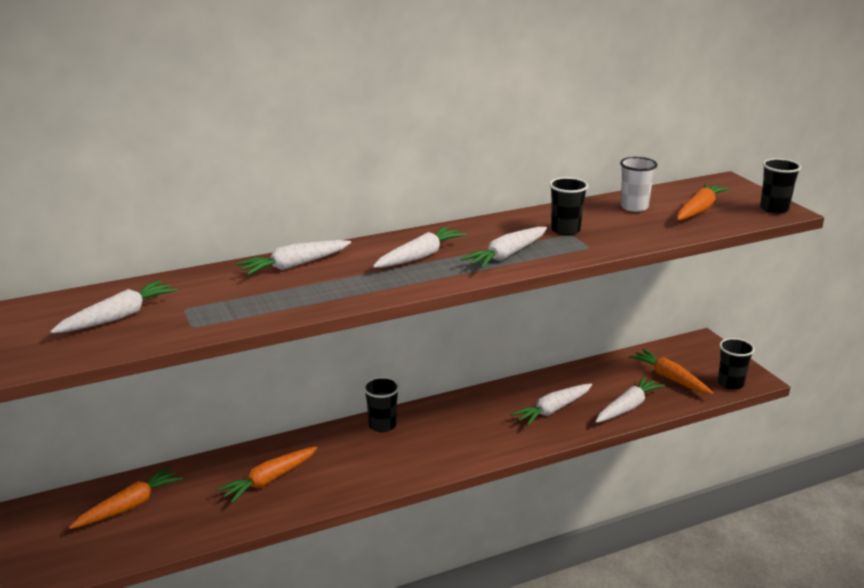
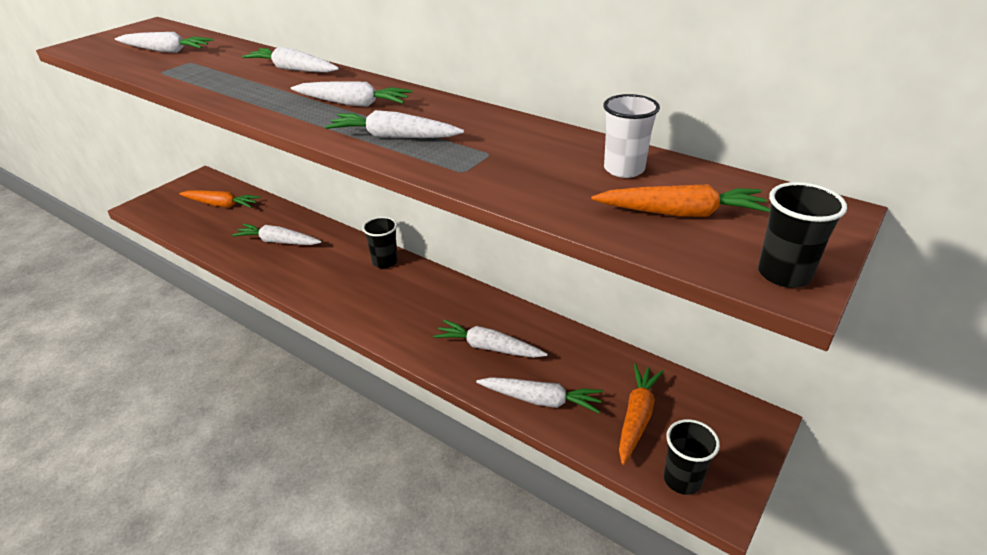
camera: 60 degrees right, 10 degrees up
(269, 480) = (278, 242): orange carrot -> white carrot
(565, 230) = (497, 148): black cup -> none

